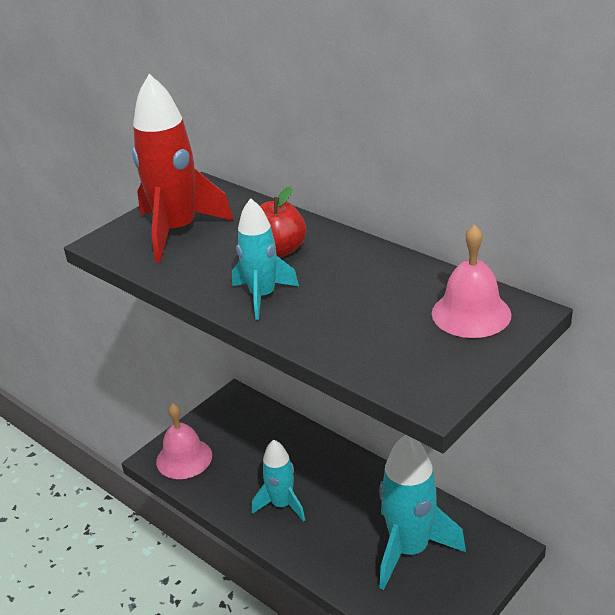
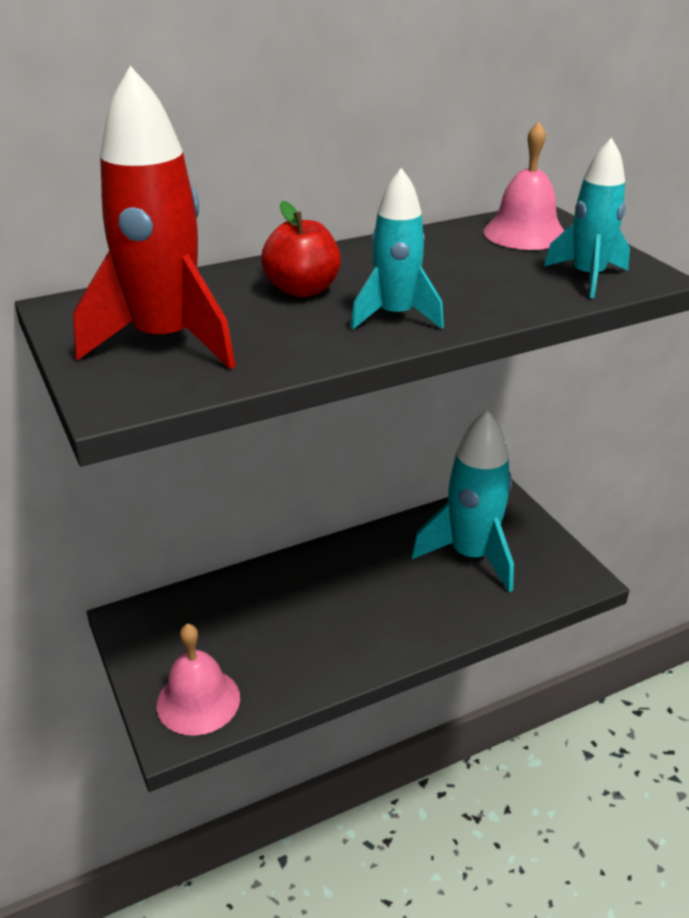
camera: 70 degrees left, 0 degrees up
(282, 505) = (348, 630): turquoise rocket -> turquoise rocket (587, 277)

